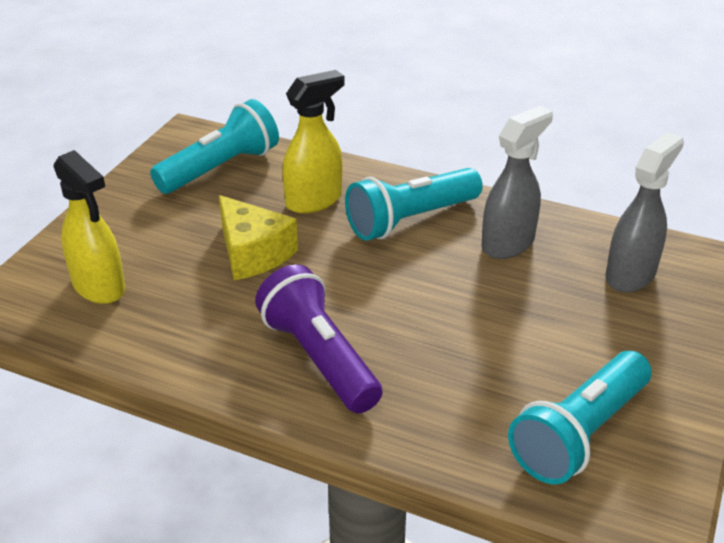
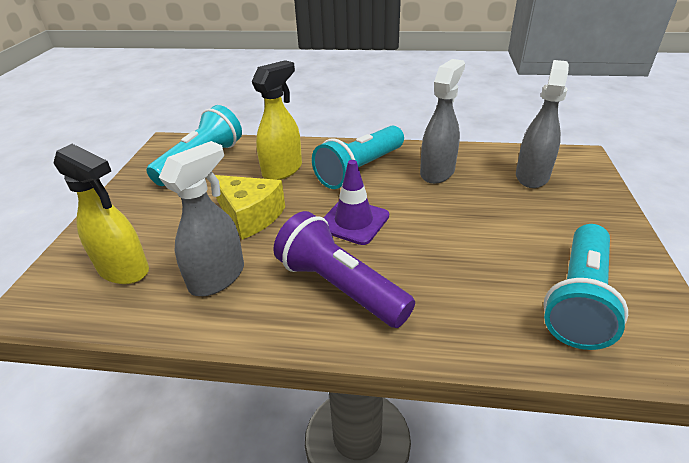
camera: 15 degrees left, 0 degrees up
(193, 317) = (218, 277): none -> grey spray bottle
(370, 286) = (353, 221): none -> purple traffic cone

